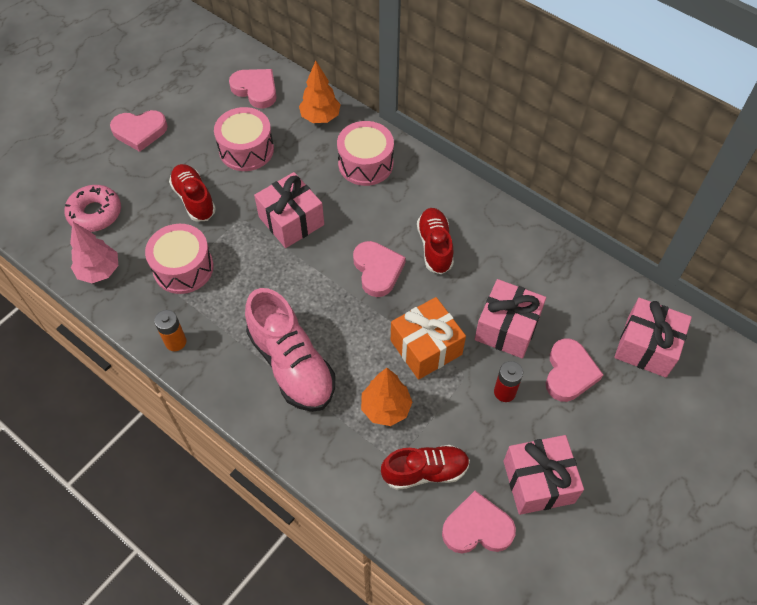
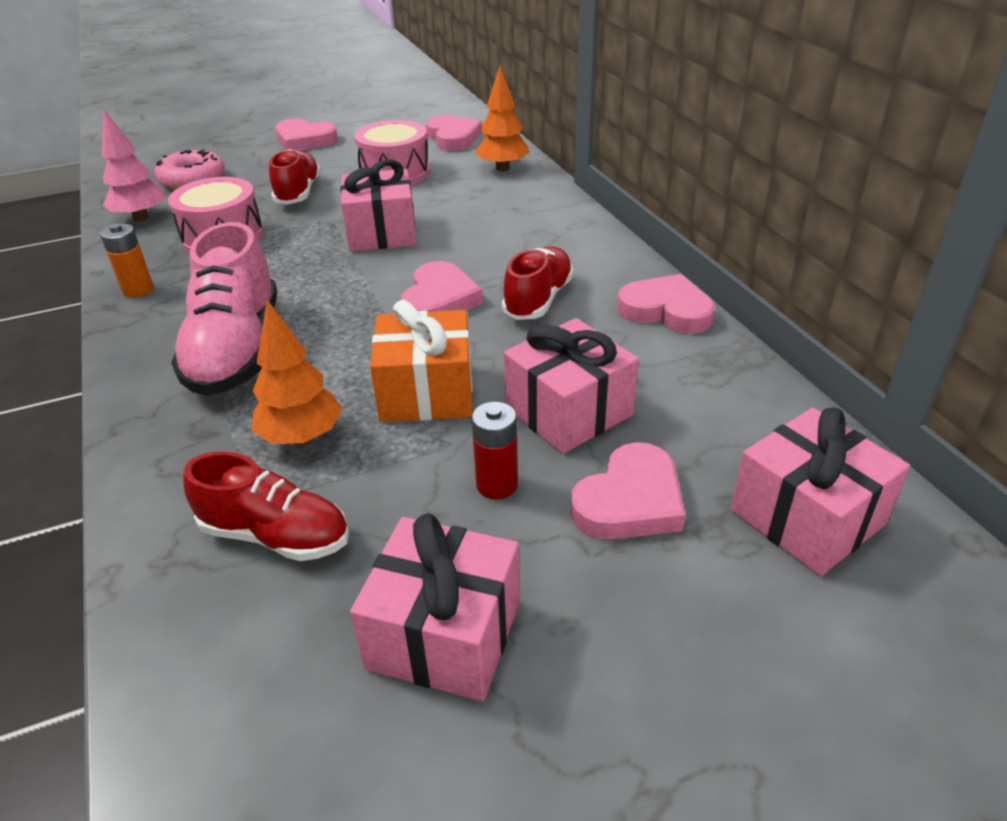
camera: 30 degrees right, 20 degrees down
(365, 163) = (519, 211): pink drum -> none
(477, 527) = (275, 654): pink heart -> pink heart (666, 310)

